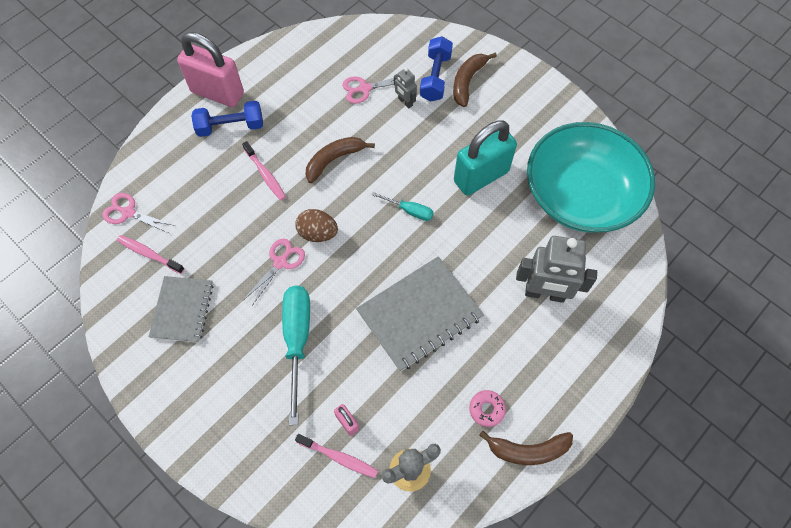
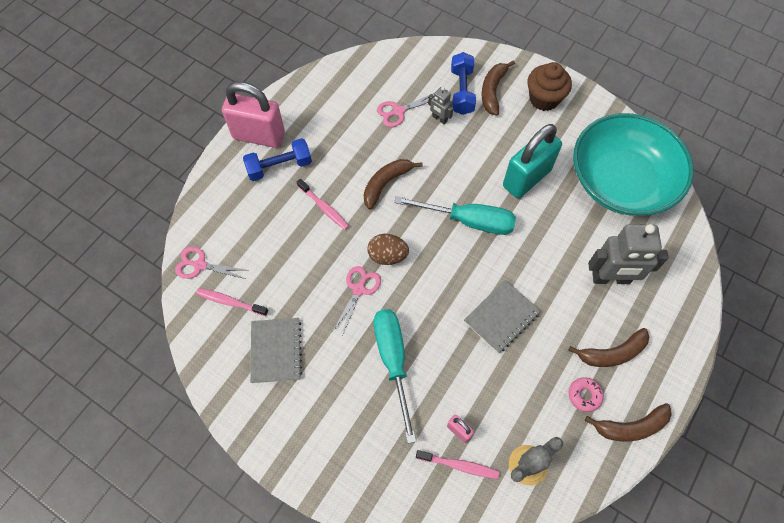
camera: 10 degrees left, 0 degrees up
(409, 211) = (468, 221): turquoise screwdriver -> turquoise screwdriver, size x1.94
(419, 314) = (501, 317): grey notebook -> grey notebook, size x0.65
(519, 97) = (544, 99): none -> brown cupcake
(527, 371) = (612, 353): none -> brown banana

